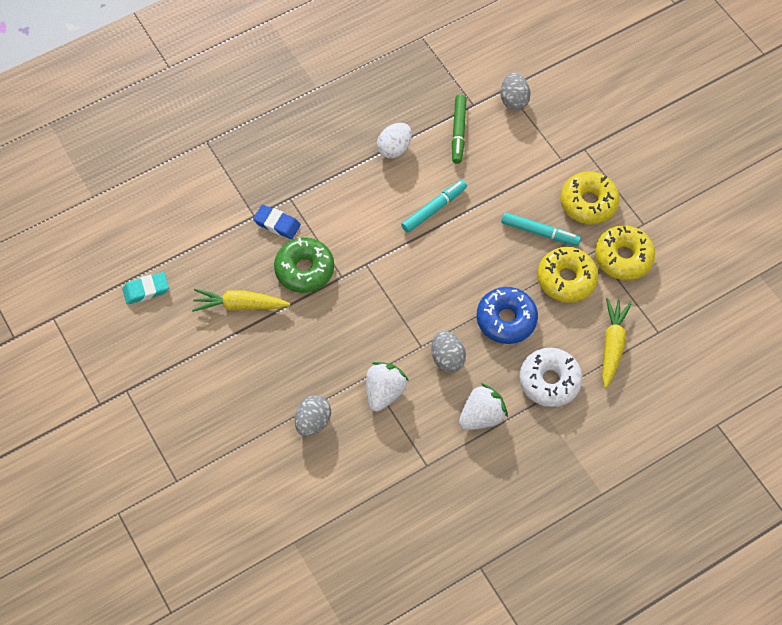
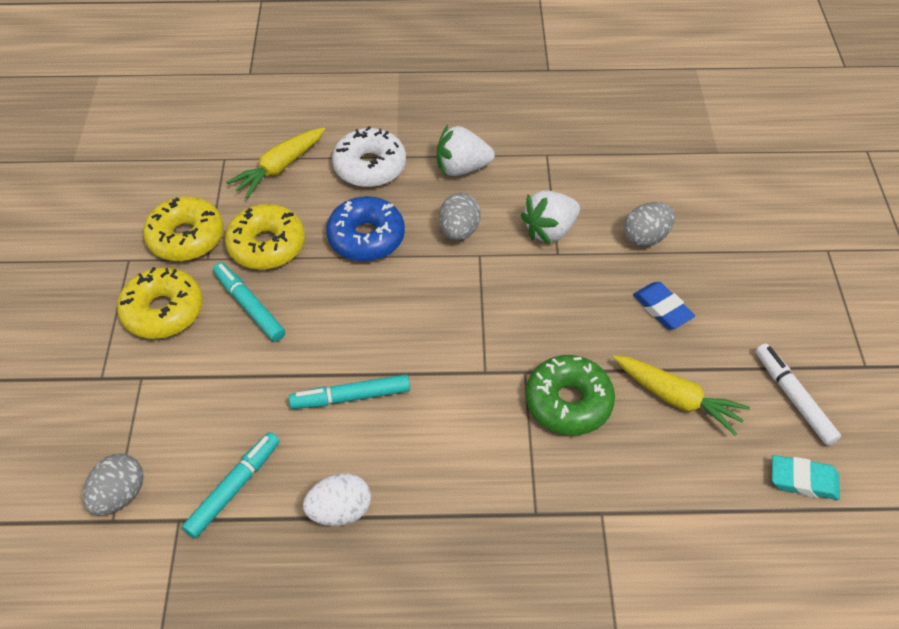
camera: 150 degrees left, 10 degrees down
(167, 342) = (793, 398): none -> white marker
(277, 224) = (574, 483): blue eraser -> blue eraser (662, 309)
(458, 132) = (234, 488): green marker -> turquoise marker

